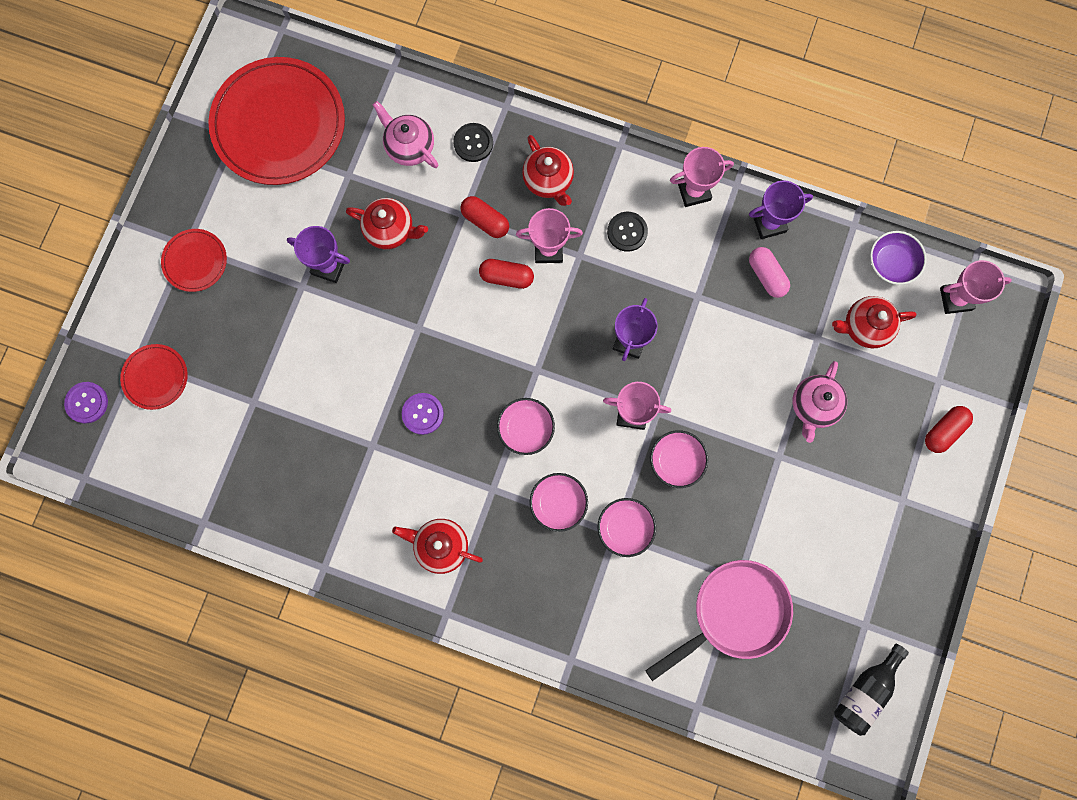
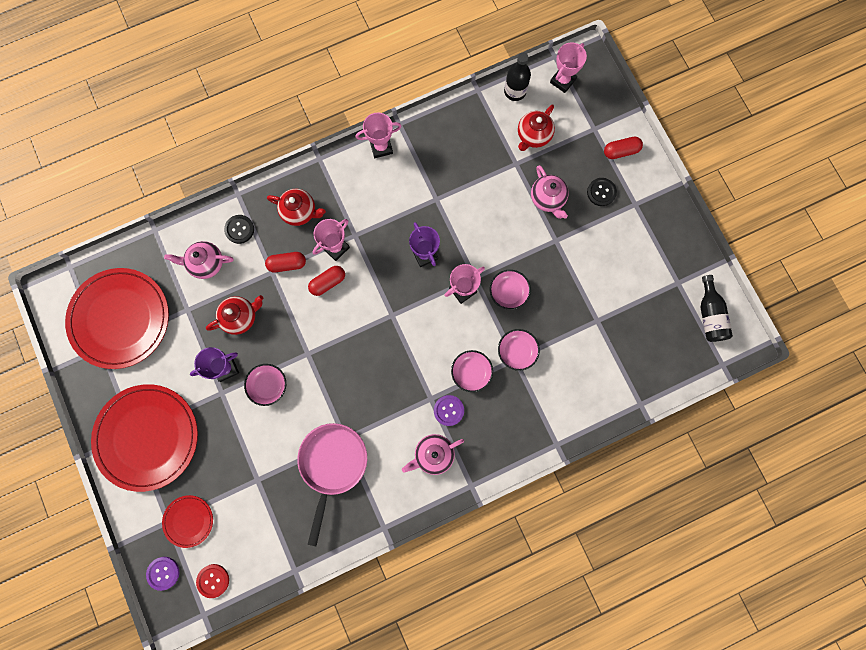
camera: 45 degrees left, 0 degrees up
(123, 455) = (213, 580): none -> red button
(195, 261) = (147, 437): red plate -> red plate, size x2.12
(422, 414) = (355, 396): purple button -> purple button (448, 410)
(440, 546) = (433, 454): red teapot -> pink teapot
(526, 428) = (416, 351): pink bowl -> pink bowl (268, 385)
(627, 232) = (367, 200): black button -> black button (601, 192)
(694, 191) = (381, 147): pink trophy -> pink trophy turned 45 degrees clockwise
(734, 613) = (611, 340): pink pan -> pink pan (332, 464)
(766, 275) = (460, 155): pink capsule -> none
(769, 223) = (435, 128): purple trophy -> none
(892, 263) = (515, 91): purple bowl -> black bottle
(944, 431) = (620, 151): red capsule -> red capsule turned 75 degrees clockwise

